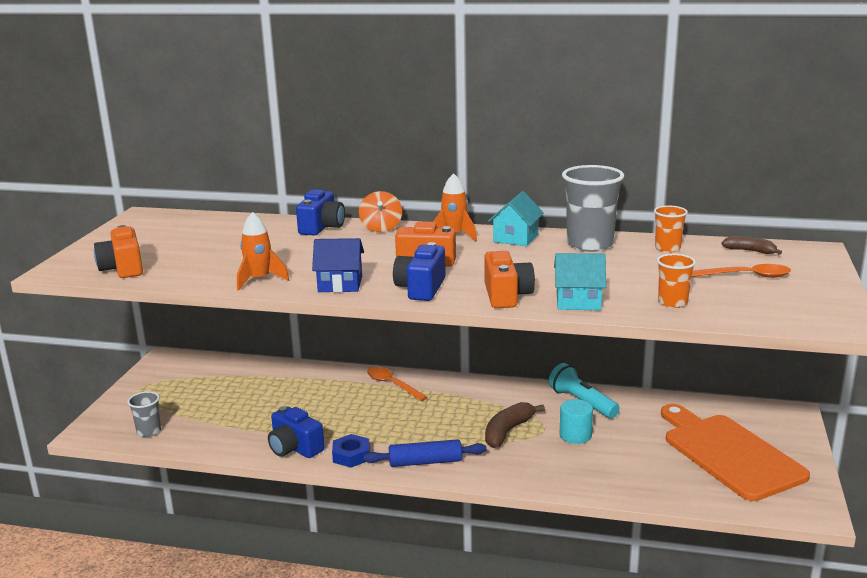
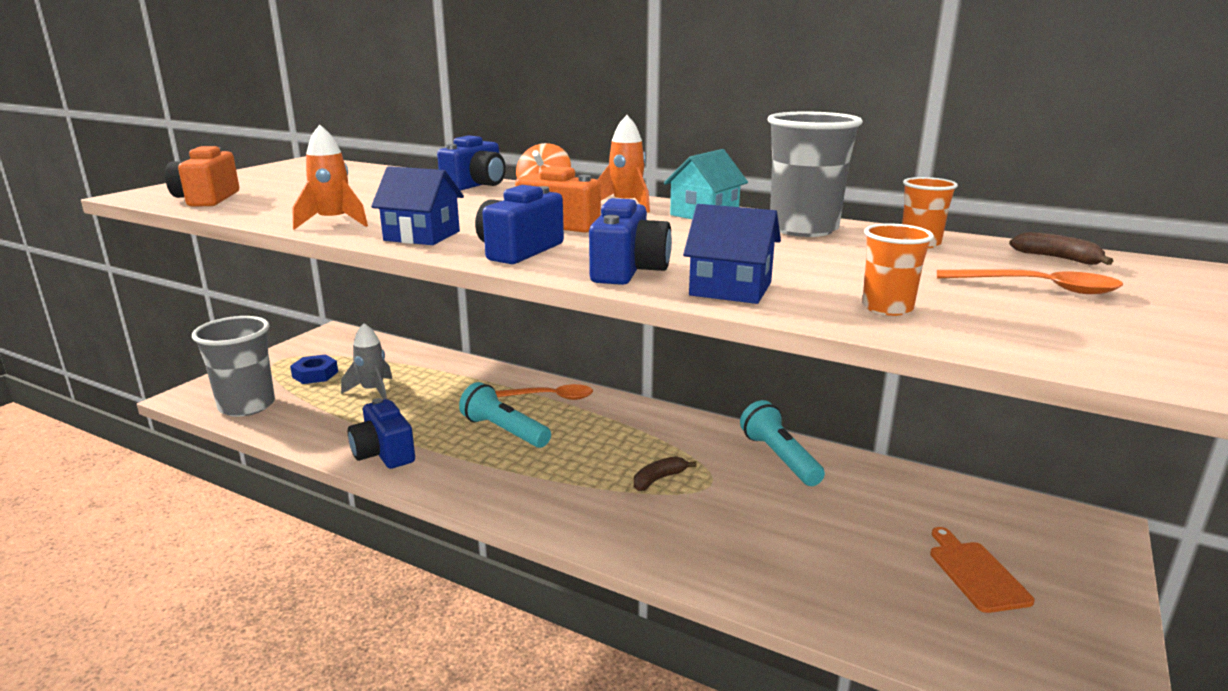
camera: 15 degrees right, 0 degrees up
(149, 431) = (247, 406): grey cup -> grey cup, size x1.87
(245, 402) = (373, 391): none -> grey rocket
(351, 455) = (442, 474): blue nut -> blue nut (315, 374)
(374, 416) = (504, 431): none -> turquoise flashlight
(392, 385) = (550, 397): orange spoon -> orange spoon turned 120 degrees clockwise
(425, 462) = (526, 501): blue rolling pin -> none
(506, 295) = (628, 271): orange camera -> blue camera
(508, 431) = (659, 479): brown banana -> brown banana, size x0.62
(575, 435) = (749, 501): turquoise cylinder -> none
(578, 301) = (730, 289): turquoise house -> blue house
(729, 453) = (976, 573): orange cutting board -> orange cutting board, size x0.46

